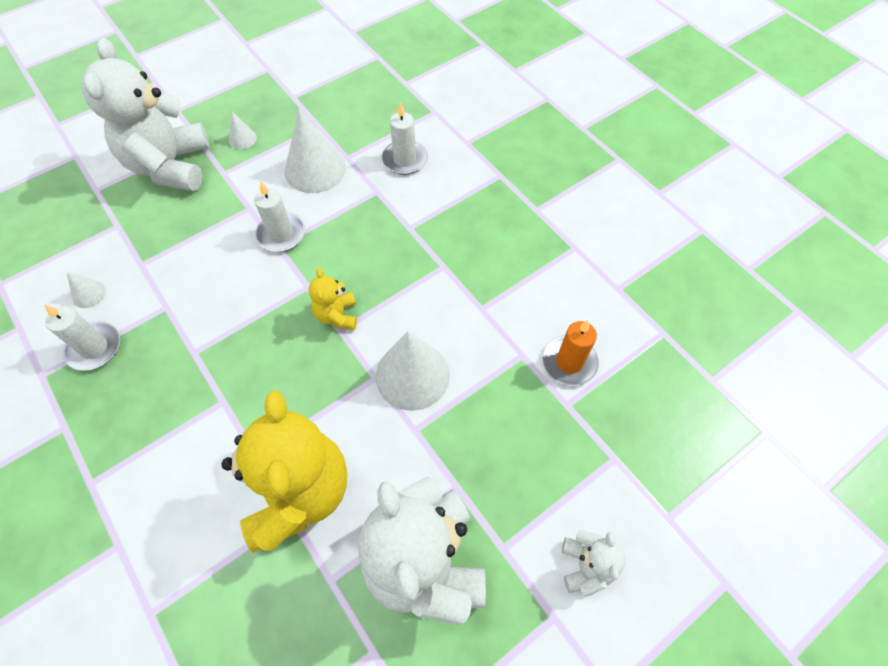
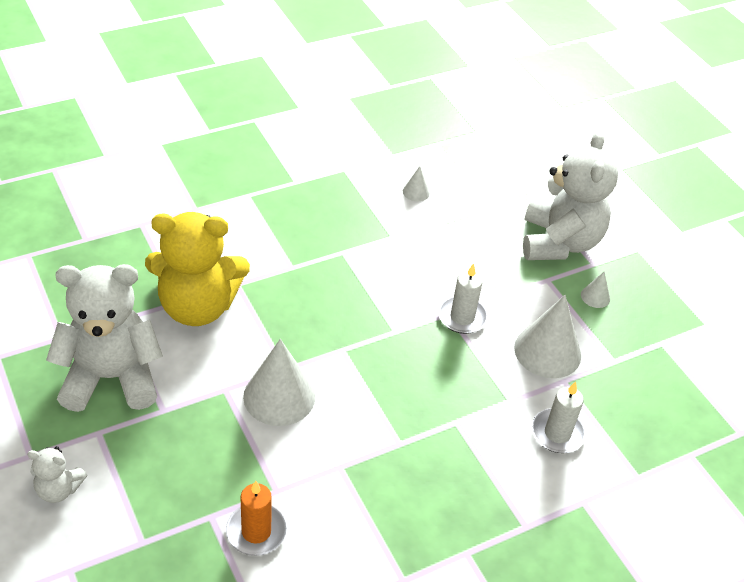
camera: 95 degrees right, 15 degrees down
(94, 348) = (362, 196): white candle -> none
(170, 166) = (559, 242): white teddy bear -> white teddy bear turned 90 degrees clockwise
(337, 315) = (358, 349): yellow teddy bear -> none

